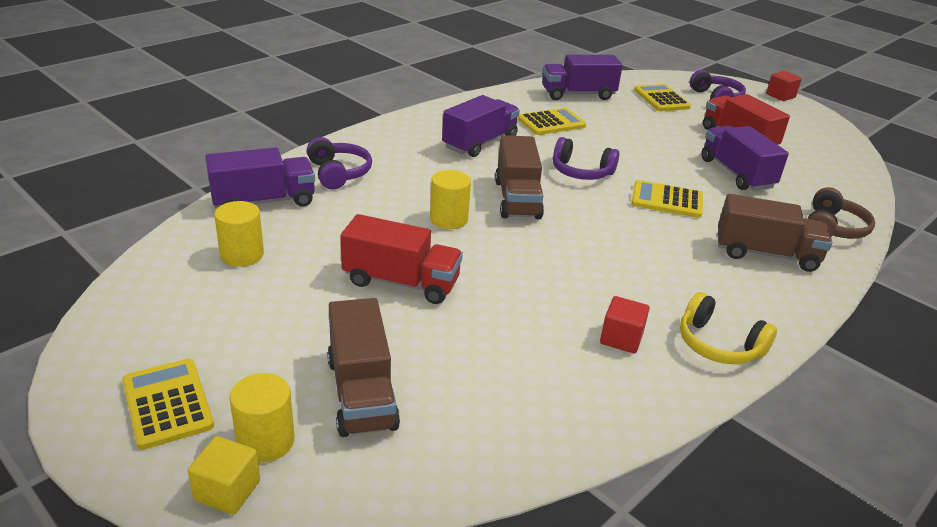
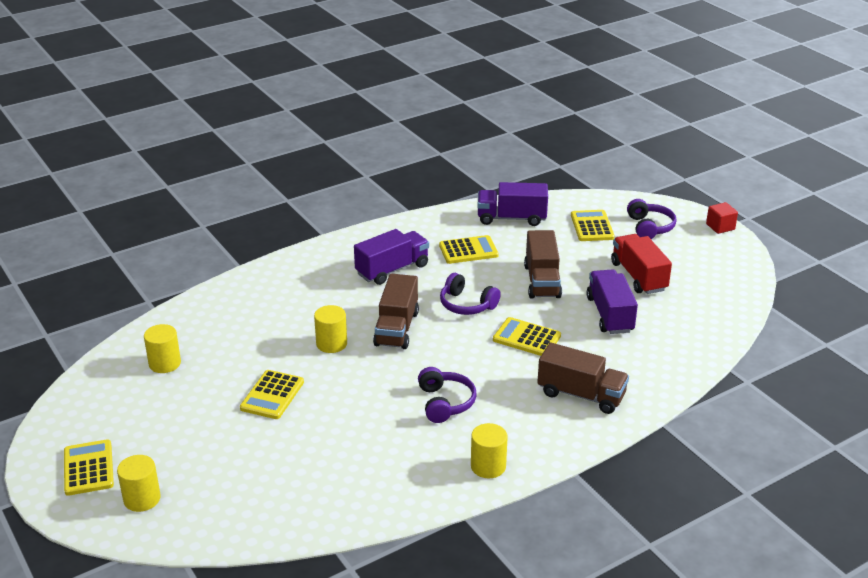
camera: 15 degrees right, 0 degrees up
(227, 491) = (111, 525): yellow cube -> none
(264, 201) = (194, 318): purple truck -> none
(338, 173) = (260, 294): purple headphones -> purple headphones (445, 403)
(361, 393) = (213, 474): brown truck -> brown truck (542, 281)
(401, 282) = (272, 395): red truck -> yellow calculator
(621, 338) = (415, 454): red cube -> none
(718, 344) = (488, 466): yellow headphones -> yellow cylinder
(832, 228) = (660, 375): brown headphones -> none

